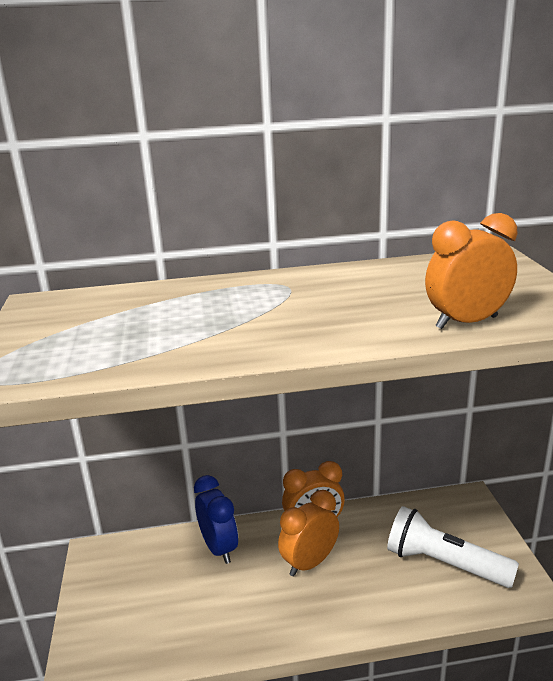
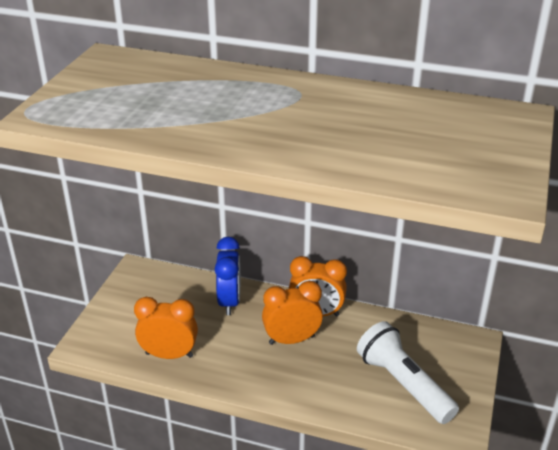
camera: 25 degrees right, 10 degrees up
(466, 322) = (401, 172): orange clock -> orange clock (169, 355)

